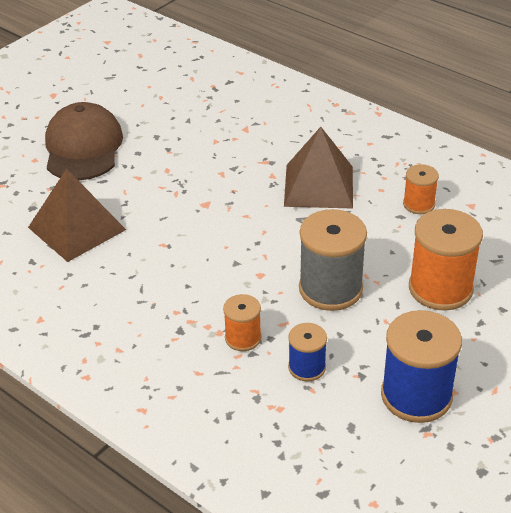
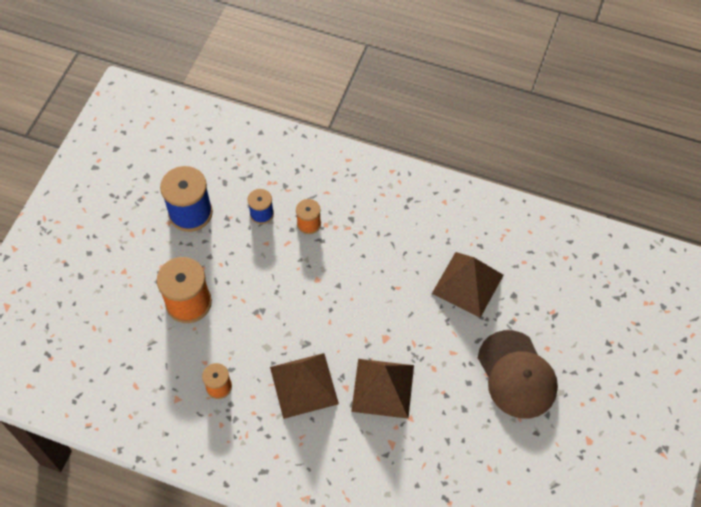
camera: 160 degrees right, 20 degrees up
(232, 166) = (383, 388): none -> brown pyramid
(330, 289) = (264, 280): grey spool -> none

